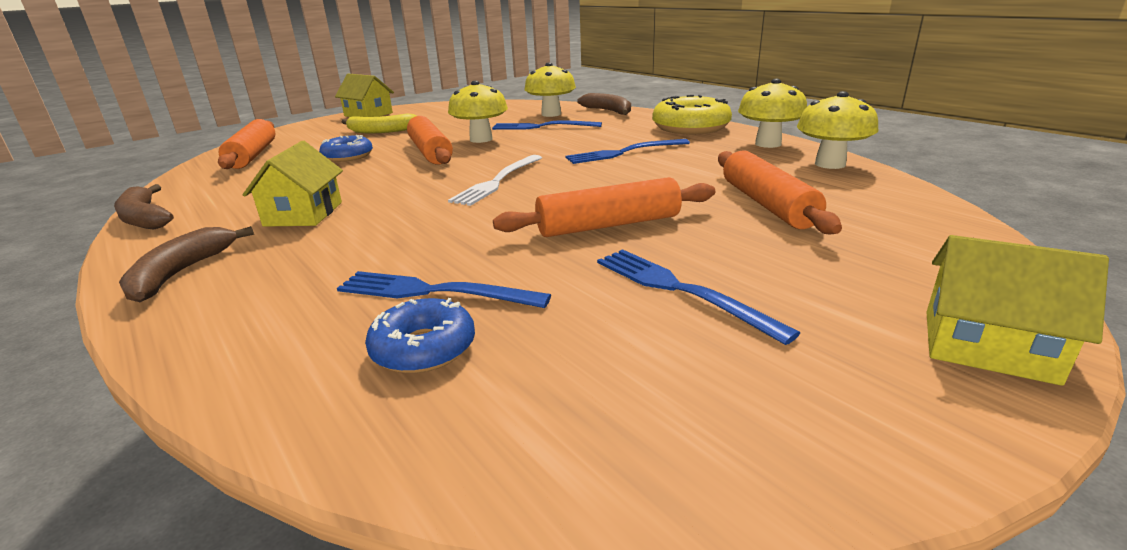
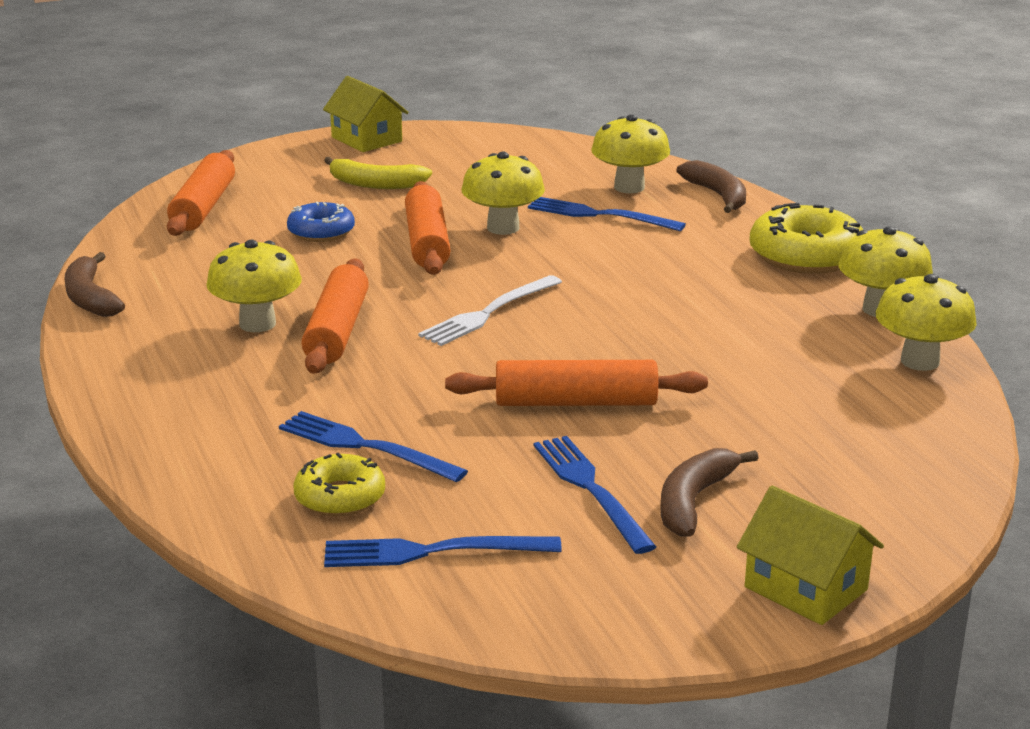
camera: 15 degrees right, 0 degrees up
(181, 273) = (137, 380): brown banana -> brown banana (693, 501)
(304, 214) = (257, 324): yellow house -> yellow mushroom
(423, 348) = (340, 497): blue donut -> yellow donut
(624, 152) = (675, 290): blue fork -> blue fork (432, 552)
(767, 204) = (773, 408): orange rolling pin -> orange rolling pin (336, 331)

